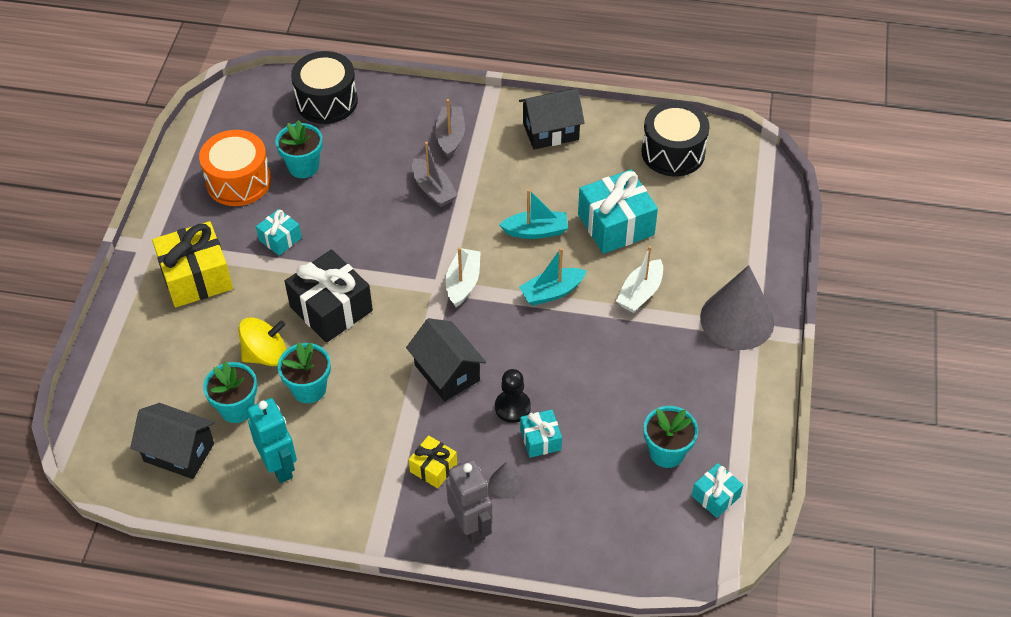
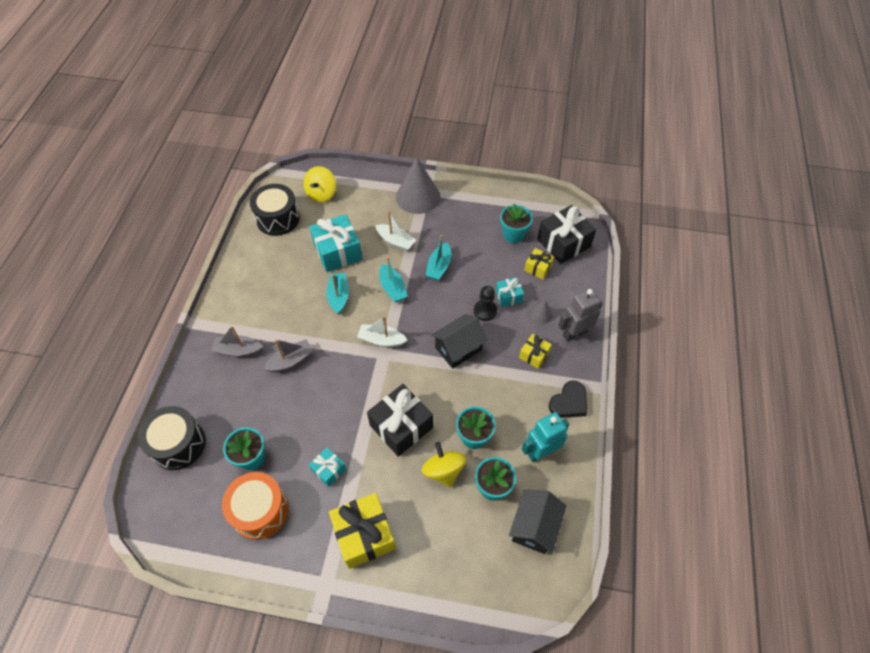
camera: 90 degrees left, 5 degrees up
(352, 508) = (569, 402): none -> black heart
(550, 131) = (245, 286): black house -> none
(594, 348) = (439, 267): none -> turquoise boat
(598, 484) = (538, 268): none -> yellow gift
(654, 527) = (563, 243): none -> black gift
(715, 496) = (540, 215): turquoise gift -> none
(728, 198) = (321, 194): none -> yellow spinning top

